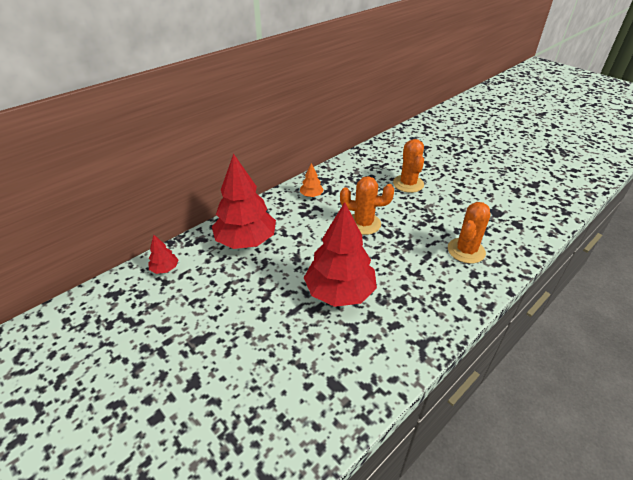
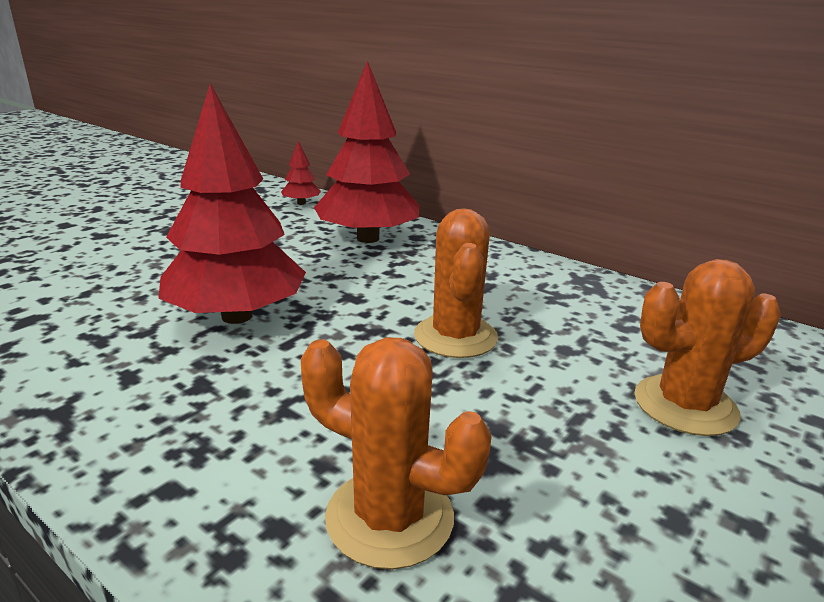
camera: 80 degrees right, 15 degrees down
(311, 195) = (525, 278): orange tree -> none

